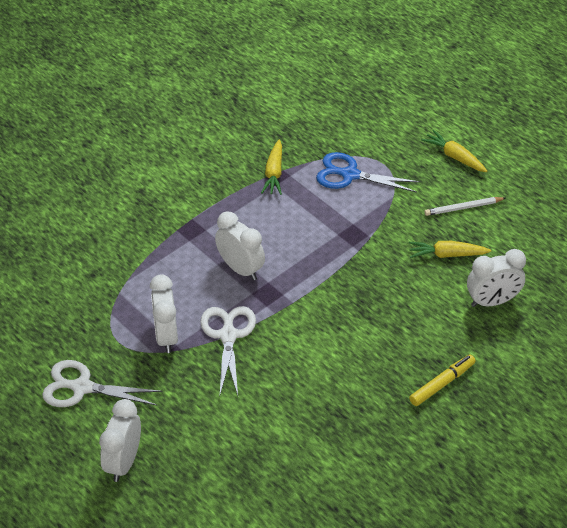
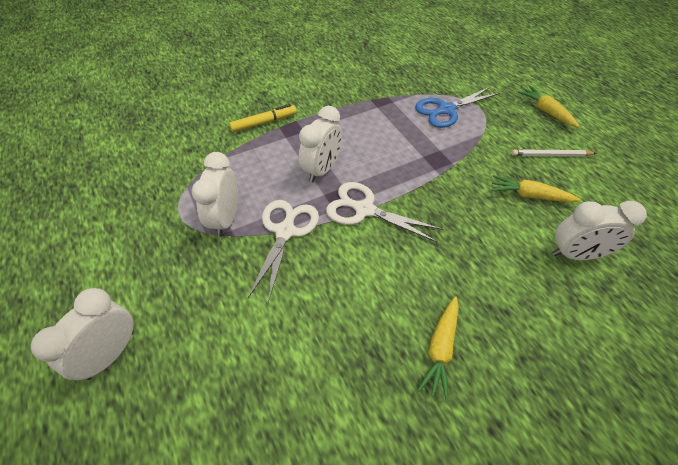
camera: 15 degrees right, 5 degrees up
(82, 387) = (119, 254): white scissors -> white scissors (364, 210)
(240, 269) = (322, 170): white clock -> white clock turned 60 degrees clockwise
(274, 173) = (379, 98): yellow carrot -> yellow carrot (440, 349)
(350, 175) = (446, 110): blue scissors -> blue scissors turned 60 degrees counterclockwise
(442, 384) = (507, 343): yellow marker -> yellow marker (264, 123)

